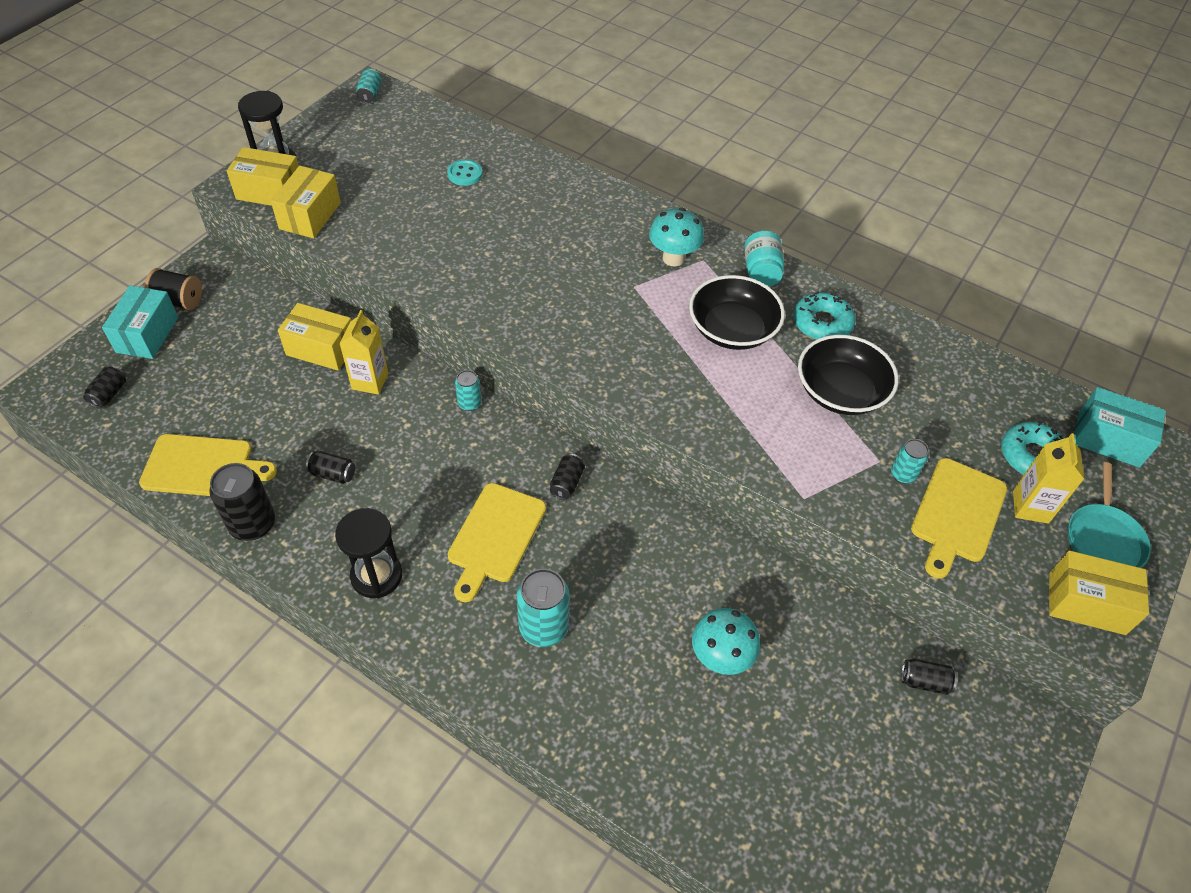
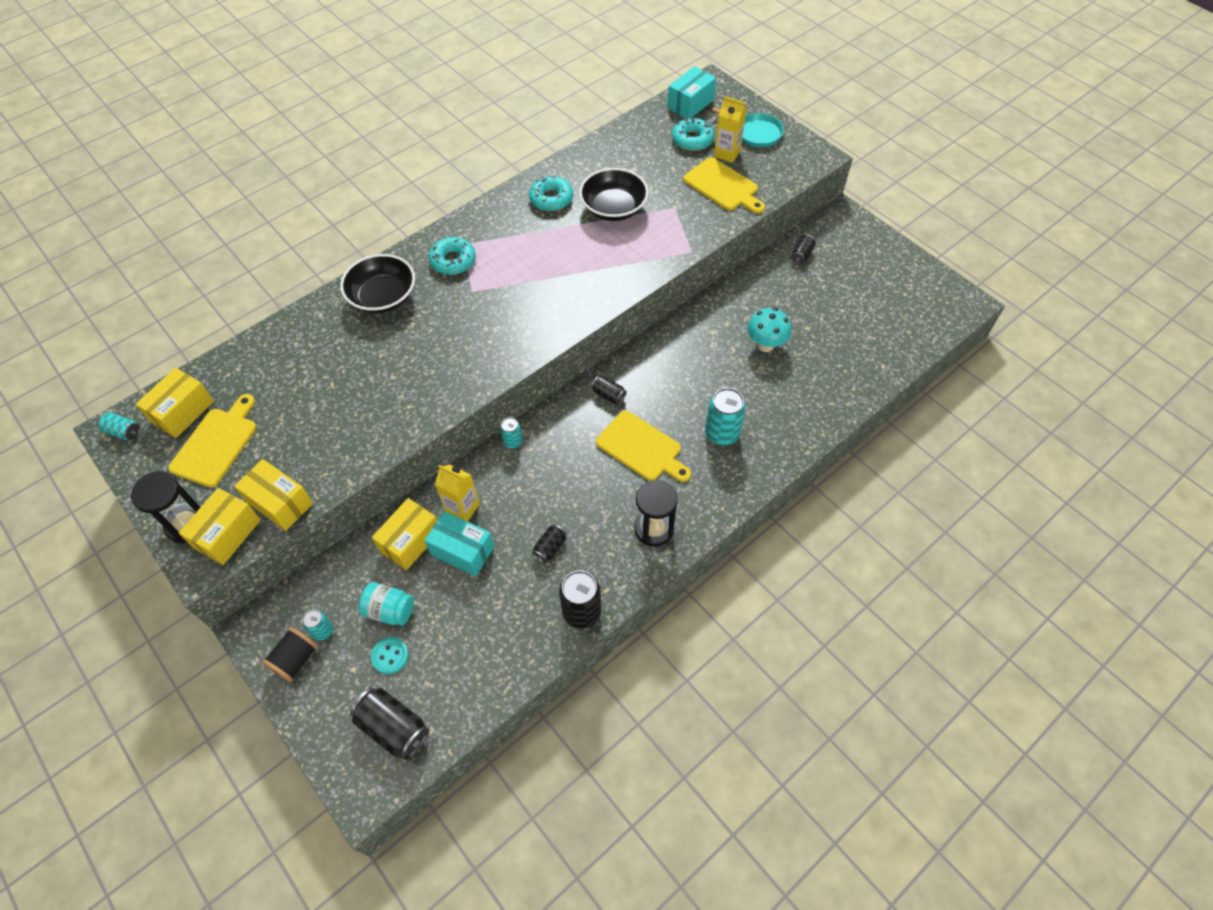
camera: 70 degrees left, 5 degrees up
(109, 394) = (393, 727): black can -> black can, size x1.79
(147, 334) = (329, 690): turquoise box -> turquoise box (462, 551)
(202, 466) = (509, 647): yellow cutting board -> yellow cutting board (216, 444)
(465, 174) = (285, 375): turquoise button -> turquoise button (390, 656)
(673, 258) = (453, 261): turquoise mushroom -> turquoise donut
(732, 329) = (538, 247): black bowl -> black bowl (383, 297)
(761, 272) = (489, 216): turquoise jar -> turquoise jar (390, 610)
(903, 474) = (688, 200): turquoise can -> turquoise can (323, 631)
(1086, 603) = (794, 155): yellow box -> yellow box (183, 412)

